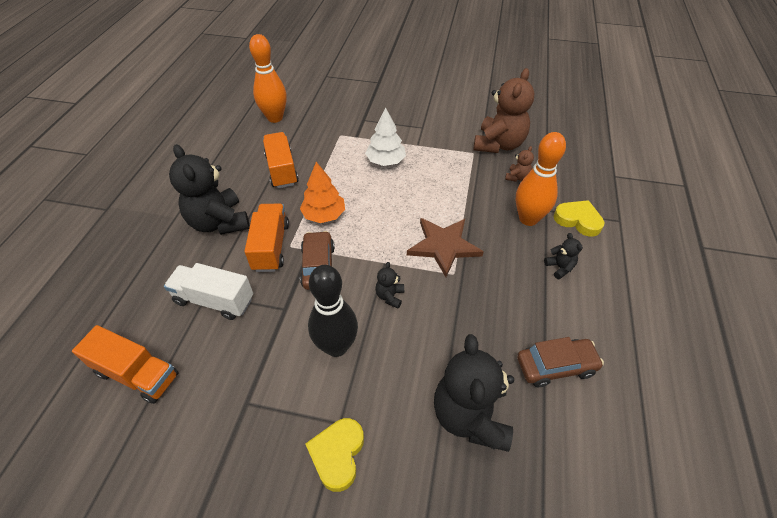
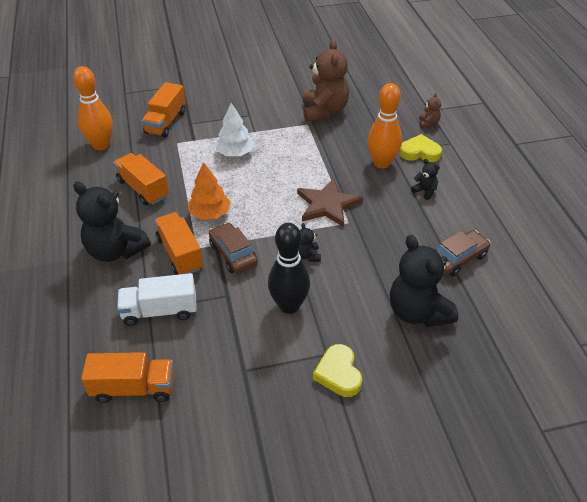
camera: 25 degrees left, 5 degrees down
(342, 112) = (166, 122): none -> orange truck
(517, 177) = (355, 133): brown teddy bear -> brown teddy bear (428, 123)

